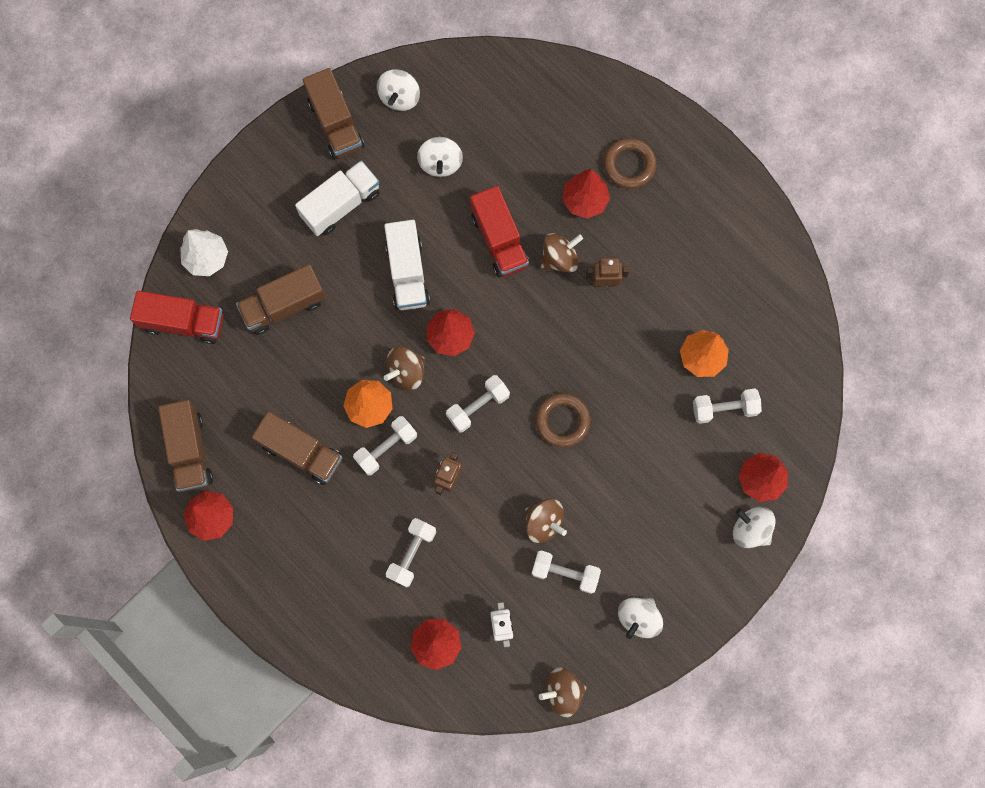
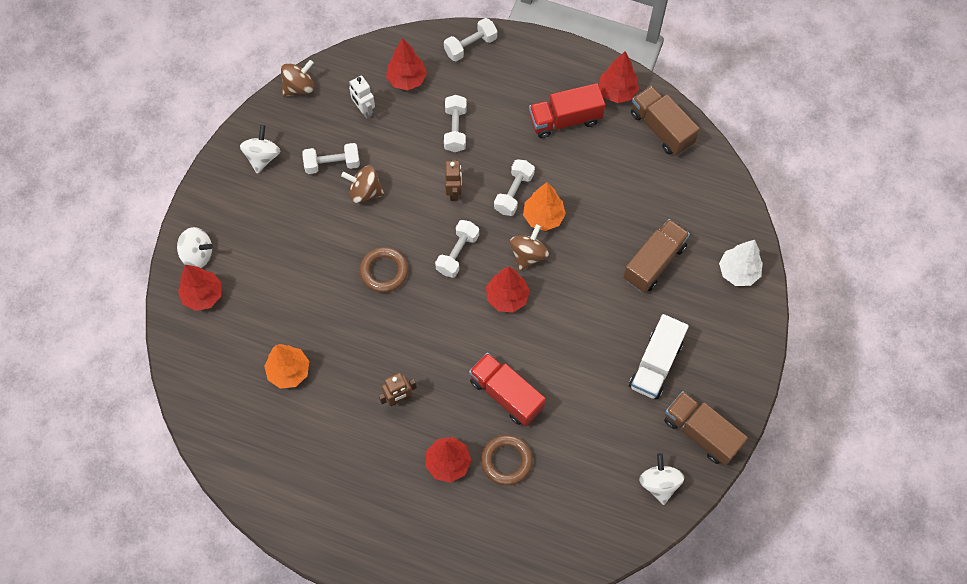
camera: 155 degrees right, 10 degrees down
(183, 322) = (725, 215): red truck -> red truck (565, 120)
(301, 452) = (577, 163): brown truck -> none
(407, 273) = (569, 332): white truck -> none
(440, 163) = (591, 439): white spinning top -> none
(559, 258) = (447, 401): brown spinning top -> none
(629, 165) = (422, 514): brown ring -> brown ring (506, 461)
(724, 409) = (254, 338): white dumbbell -> white dumbbell (470, 46)

